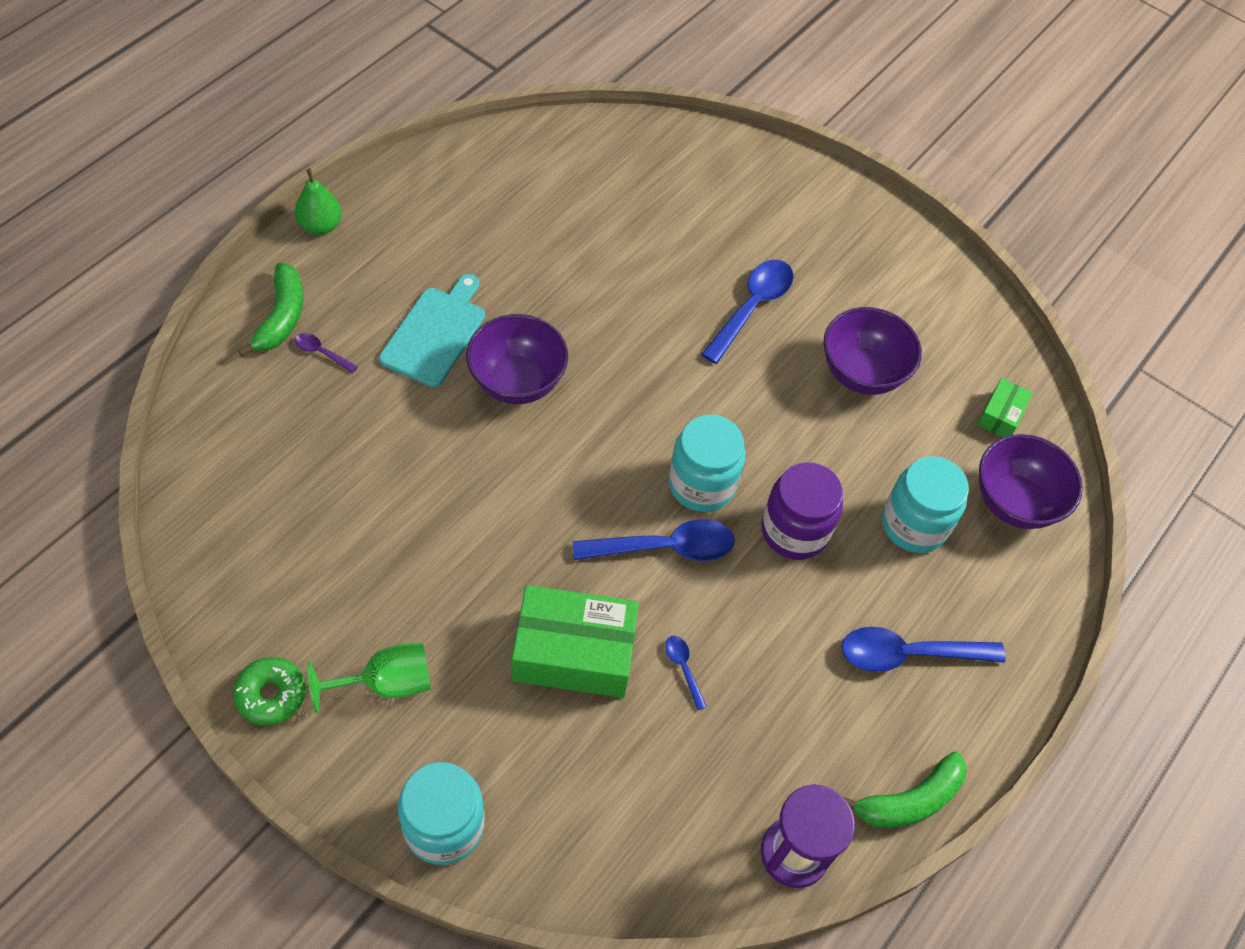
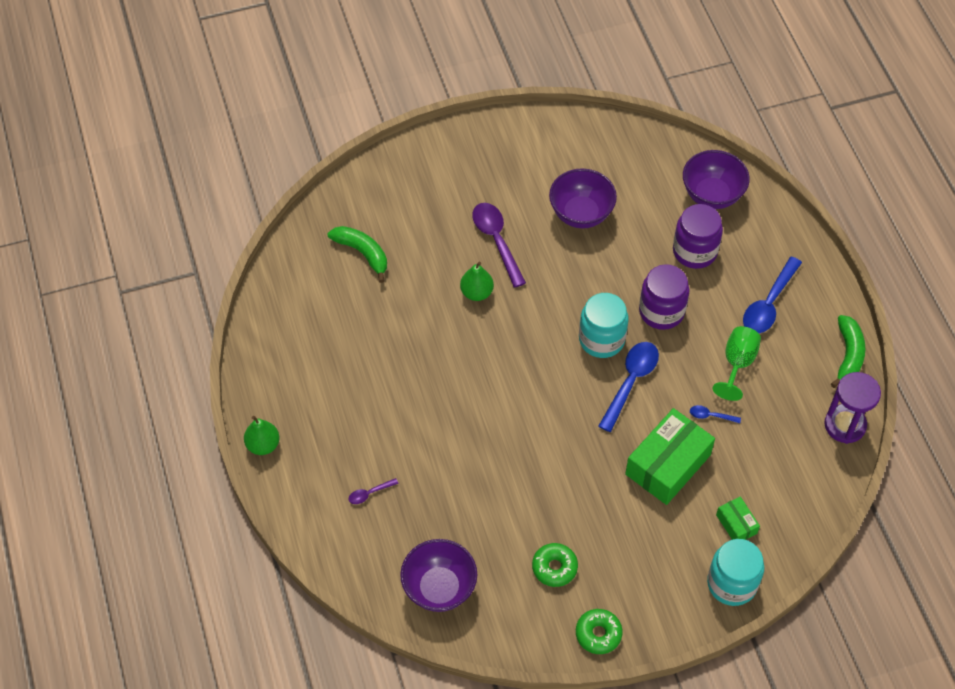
camera: 50 degrees left, 0 degrees up
(281, 317) = (324, 503): green banana -> green banana (362, 253)
(338, 595) = (554, 567): none -> green donut
(386, 683) = (628, 570): green goblet -> green goblet (737, 363)
(435, 333) = (398, 421): turquoise cutting board -> none
(517, 382) = (466, 396): purple bowl -> purple bowl (439, 588)
(665, 323) = (476, 292): none -> green pear
(752, 307) = (496, 241): blue spoon -> purple spoon
(914, 524) = (694, 251): turquoise jar -> purple jar
(1000, 415) = (654, 164): green box -> green box (736, 524)

